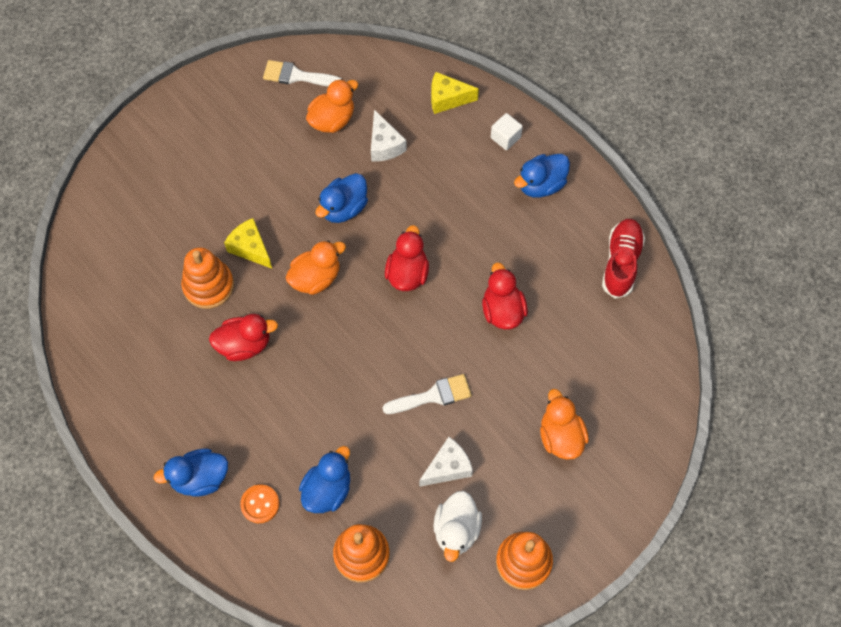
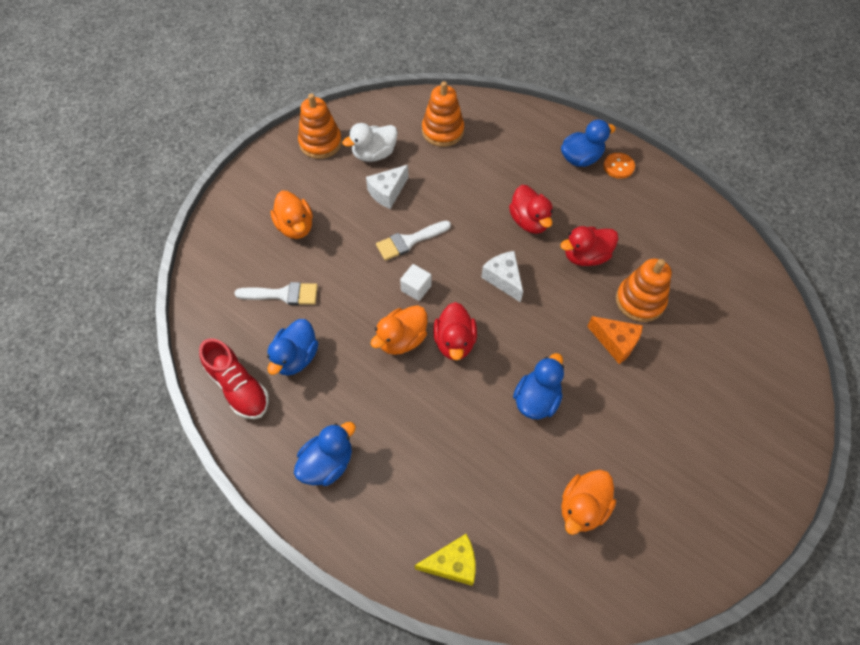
camera: 170 degrees right, 5 degrees down
(250, 248) = (615, 342): yellow cheese -> orange cheese
(260, 504) = (528, 149): orange button -> orange button (618, 166)
(297, 76) = (646, 564): white brush -> white brush (283, 294)
(316, 278) = (542, 324): orange duck -> orange duck (402, 339)
(327, 490) = (479, 165): blue duck -> blue duck (296, 357)
(384, 145) = (513, 483): white cheese -> white cheese (503, 279)
(456, 530) = (374, 154): white duck -> white duck turned 120 degrees counterclockwise
(502, 311) = (356, 321): red duck -> red duck (529, 221)
(505, 137) = (374, 519): white cube -> white cube (416, 288)
(621, 263) = (239, 387): red shoe -> red shoe turned 45 degrees counterclockwise

